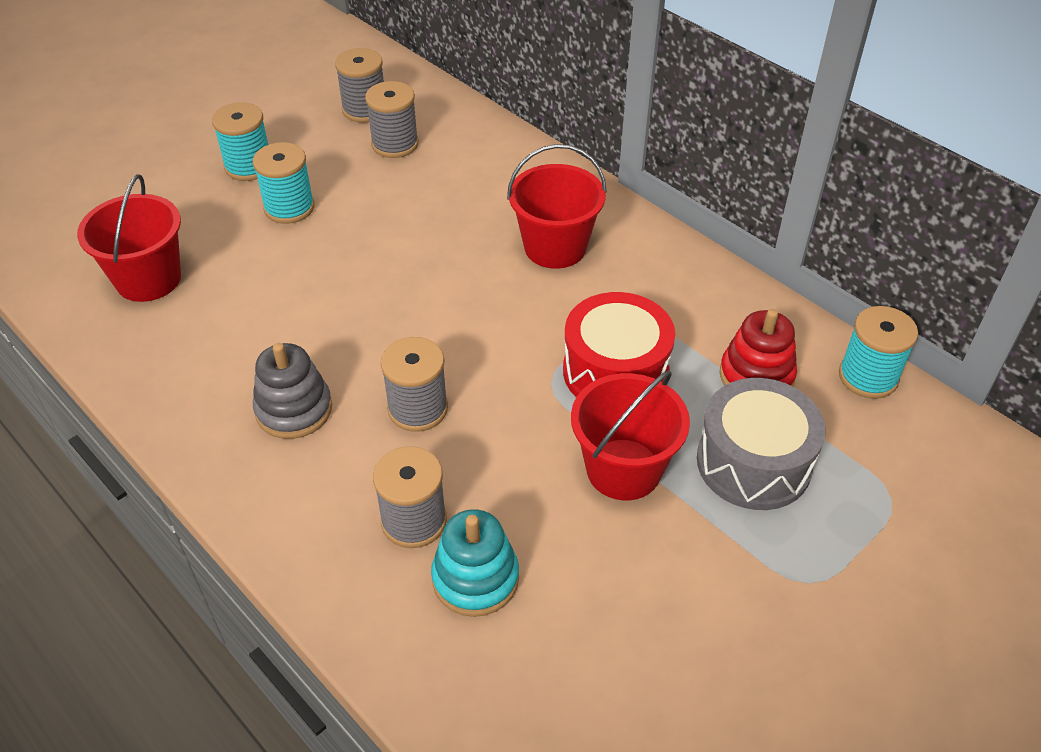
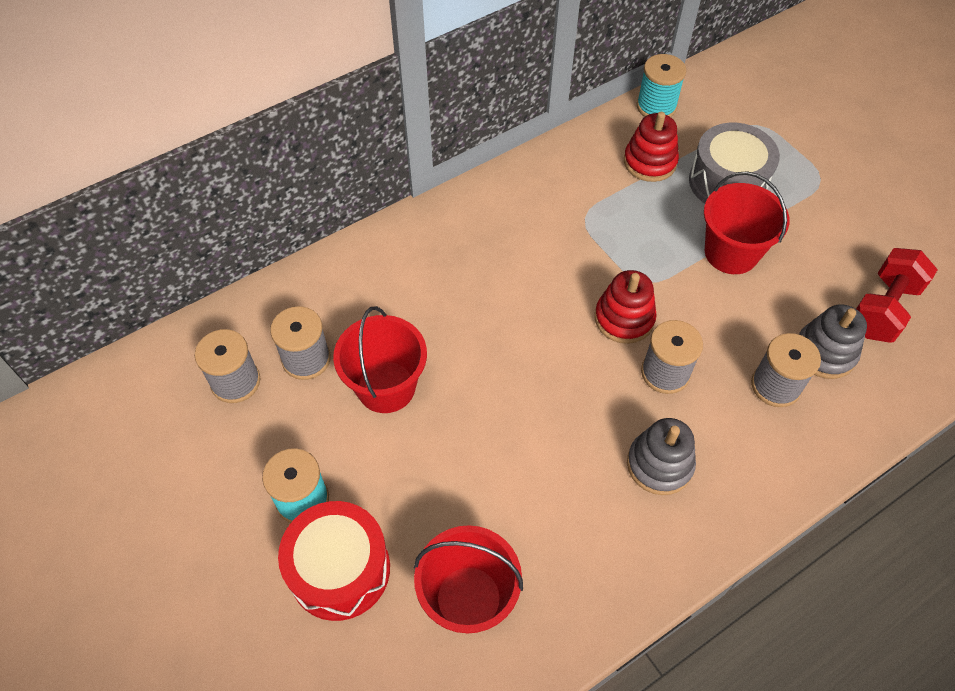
camera: 80 degrees left, 10 degrees up
(289, 208) = (384, 461): turquoise spool -> none
(475, 578) = (824, 353): turquoise stacking toy -> grey stacking toy
(489, 366) = (624, 319): none -> red stacking toy
(555, 247) = (490, 254): red bucket -> red bucket (386, 387)
(569, 658) = (883, 309): none -> red dumbbell
(615, 371) = (637, 240): red drum -> red drum (339, 569)

